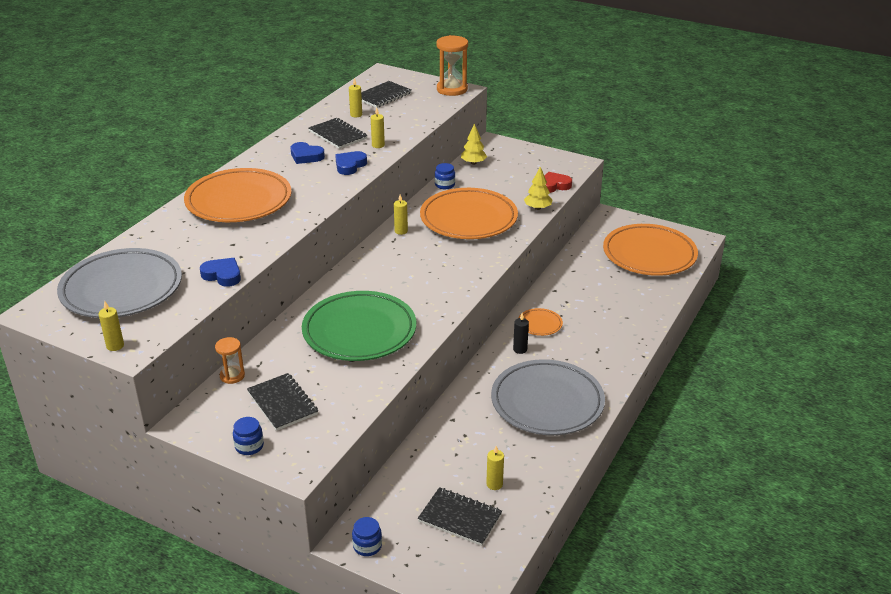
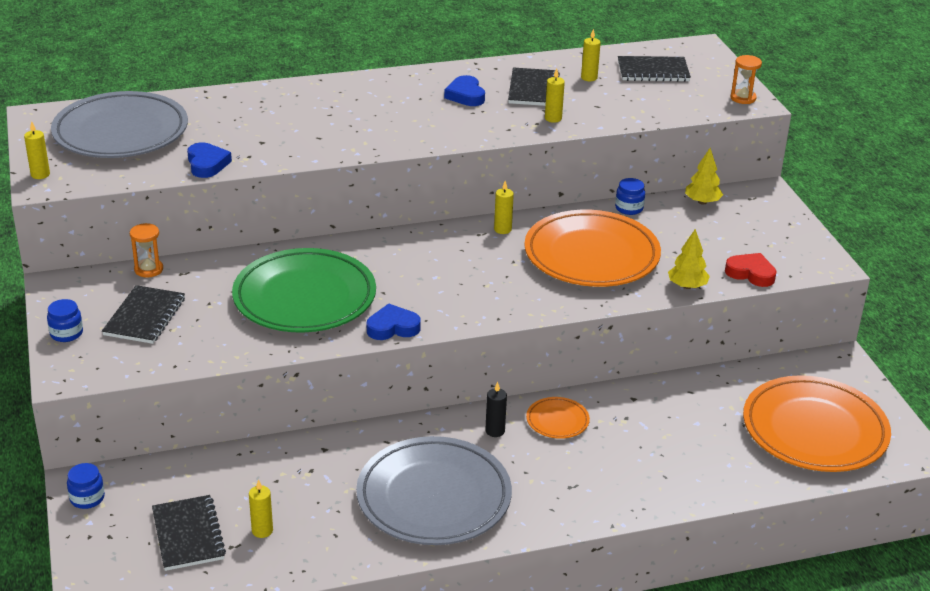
camera: 45 degrees right, 0 degrees up
(239, 201) = (334, 107): orange plate -> none
(350, 165) = (489, 124): blue heart -> blue heart (393, 327)
(452, 89) = (743, 98): orange hourglass -> orange hourglass, size x0.57

